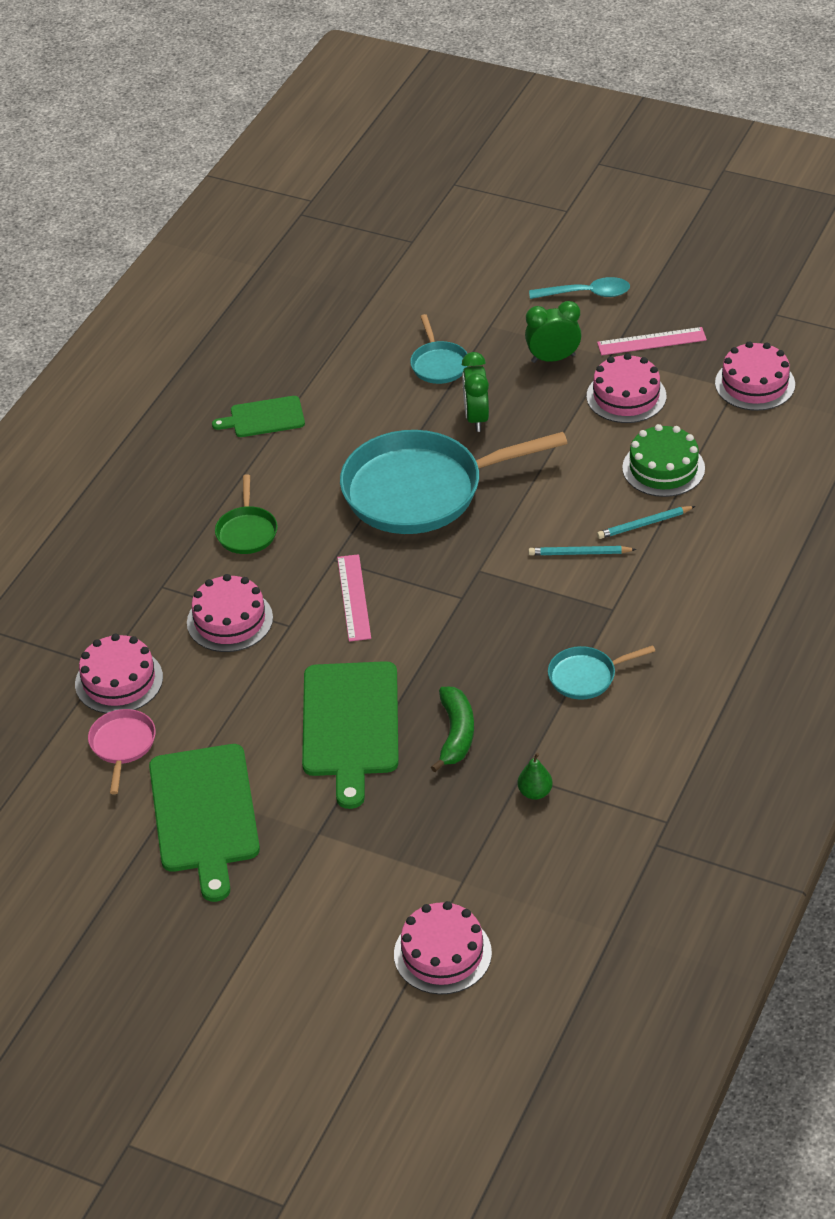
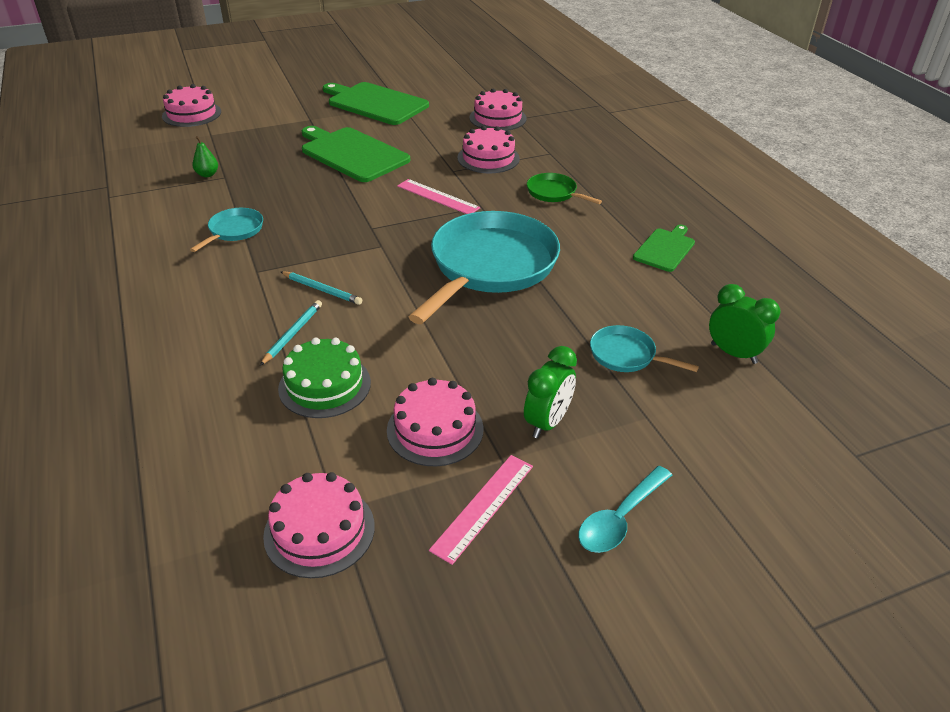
camera: 130 degrees right, 5 degrees down
(122, 745) = (453, 104): pink pan -> none
(456, 734) = (286, 175): green banana -> none
(476, 418) = (530, 333): green clock -> green clock (733, 353)
(579, 553) = (322, 290): turquoise pencil -> turquoise pencil turned 75 degrees clockwise

